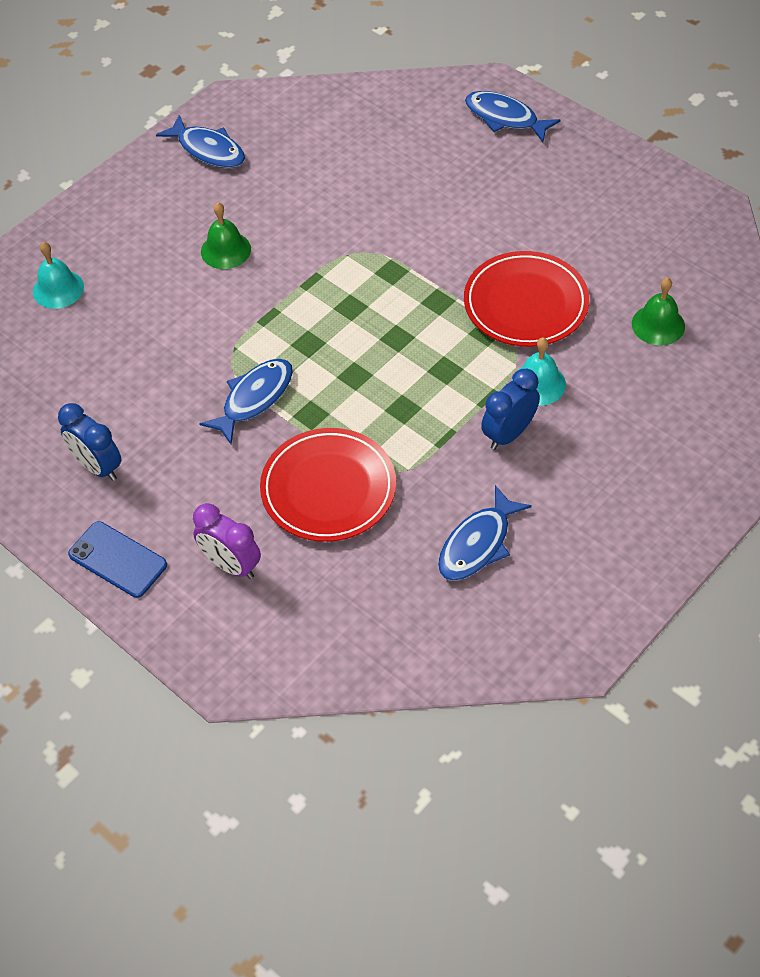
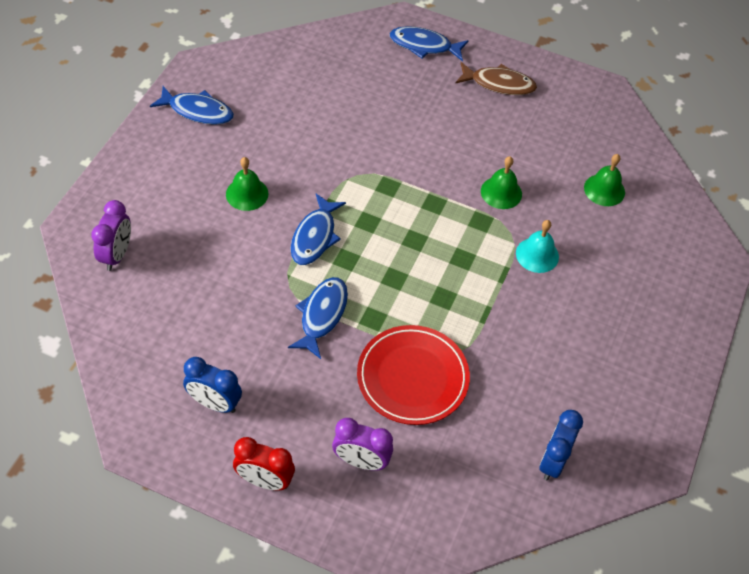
camera: 25 degrees left, 0 degrees up
(58, 289) = (117, 255): turquoise bell -> purple clock
(117, 560) = (264, 481): blue phone -> red clock
(478, 543) = (545, 395): blue fish -> blue fish (315, 236)
(508, 434) = (532, 300): blue clock -> blue clock (553, 461)
(525, 304) = (501, 192): red plate -> green bell
(579, 177) = (499, 84): none -> brown fish

